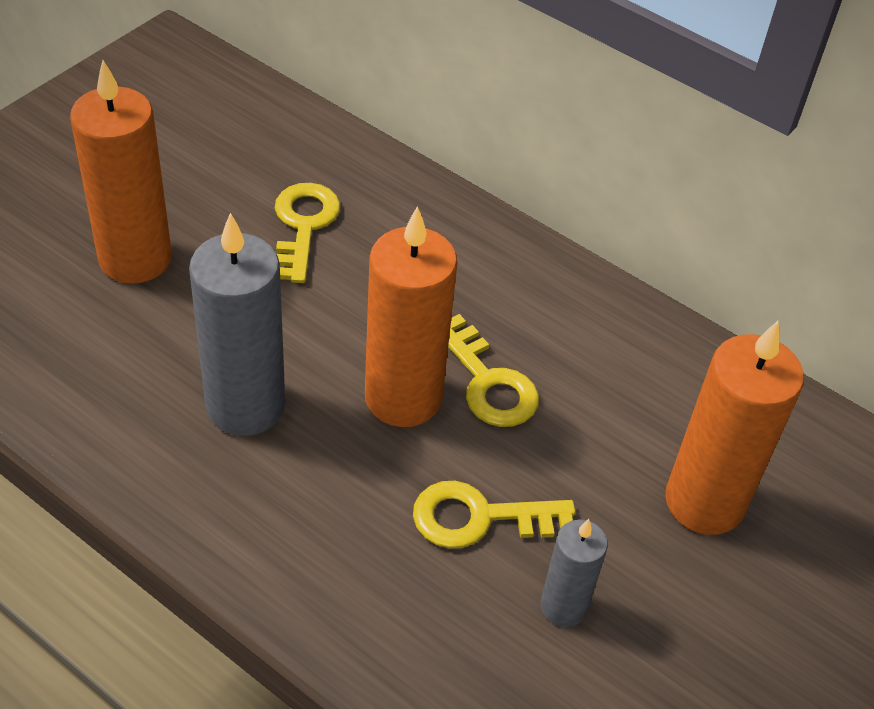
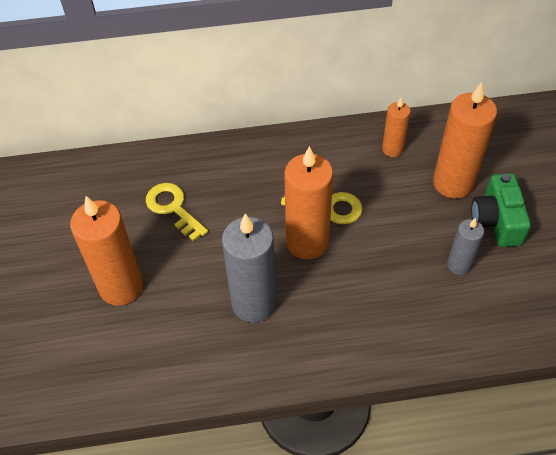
camera: 40 degrees left, 5 degrees up
(479, 517) = (392, 261): yellow key -> none
(676, 388) = (392, 149): none -> orange candle
(702, 604) = (496, 220): none -> green camera

